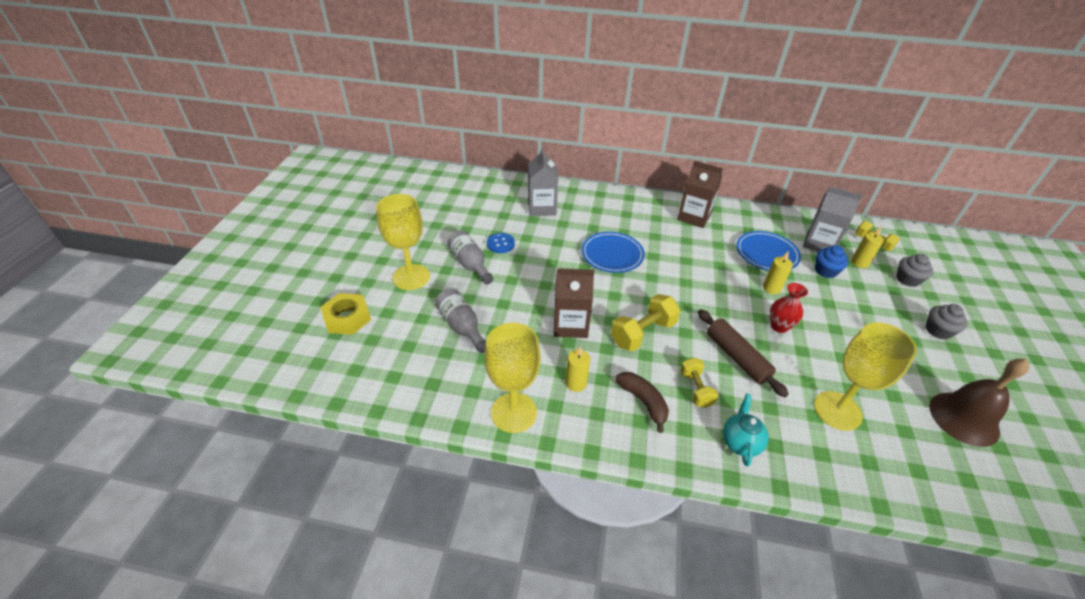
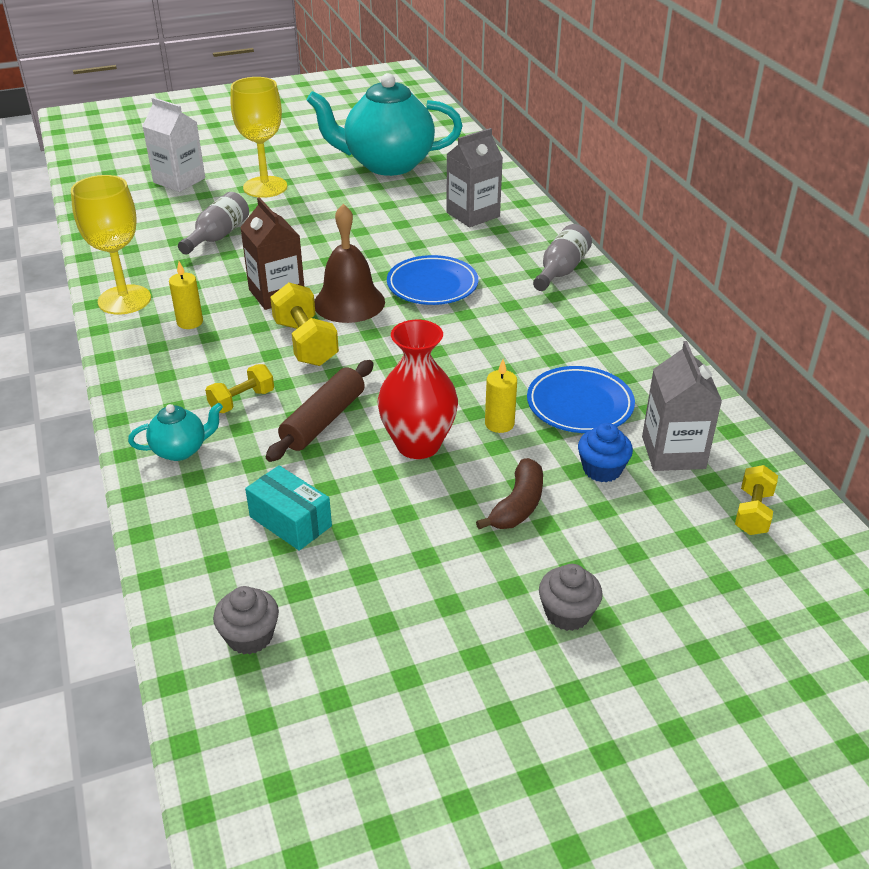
camera: 60 degrees right, 5 degrees down
(347, 318) = (179, 180): yellow nut -> white carton
(441, 213) = (387, 164): none -> turquoise teapot
(470, 264) = (318, 208): grey bottle -> grey bottle (561, 271)
(500, 244) = (372, 213): blue button -> none
(643, 333) = (305, 343): yellow dumbbell -> yellow dumbbell turned 45 degrees clockwise
(643, 402) = (194, 370): brown banana -> brown banana (518, 505)
(694, 217) = (596, 324): brown carton -> none
(779, 326) = (418, 445): red vase -> red vase, size x1.65
(837, 410) = (290, 521): yellow goblet -> turquoise box
(859, 262) = (669, 503): yellow candle -> none
(907, 279) = (682, 566): grey cupcake -> grey cupcake (250, 636)
(964, 418) = (369, 654): brown bell -> brown bell (349, 302)

